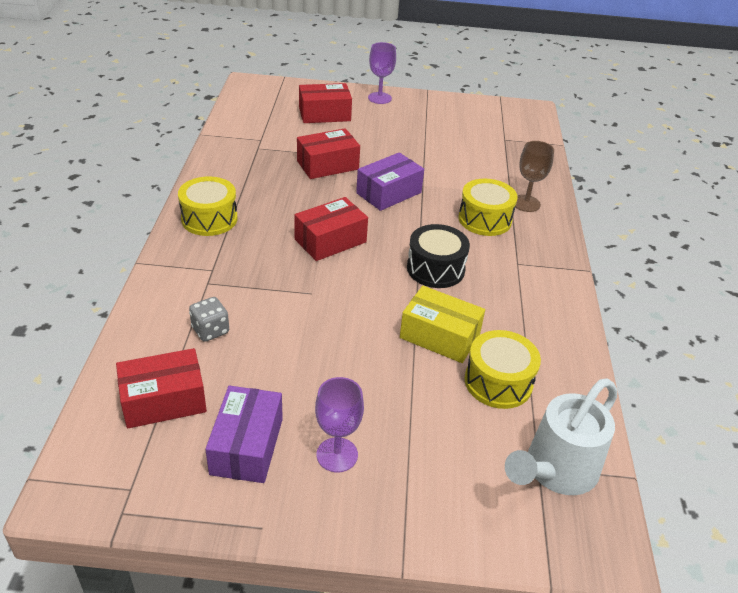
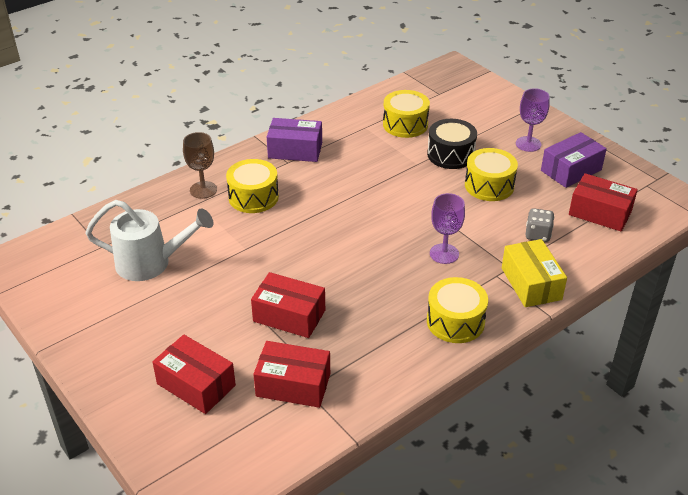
camera: 130 degrees left, 0 degrees up
(315, 358) = (489, 185): none -> yellow drum
(330, 240) = (385, 247): red box -> red box (293, 385)
(379, 98) = (106, 371): purple goblet -> purple goblet (444, 254)
(389, 193) = (283, 257): purple box -> purple box (295, 150)
(435, 269) = (344, 188): black drum -> black drum (450, 154)
(439, 336) = (402, 156): yellow box -> yellow box (531, 283)
(555, 471) = (434, 89): white watering can -> white watering can (151, 263)

